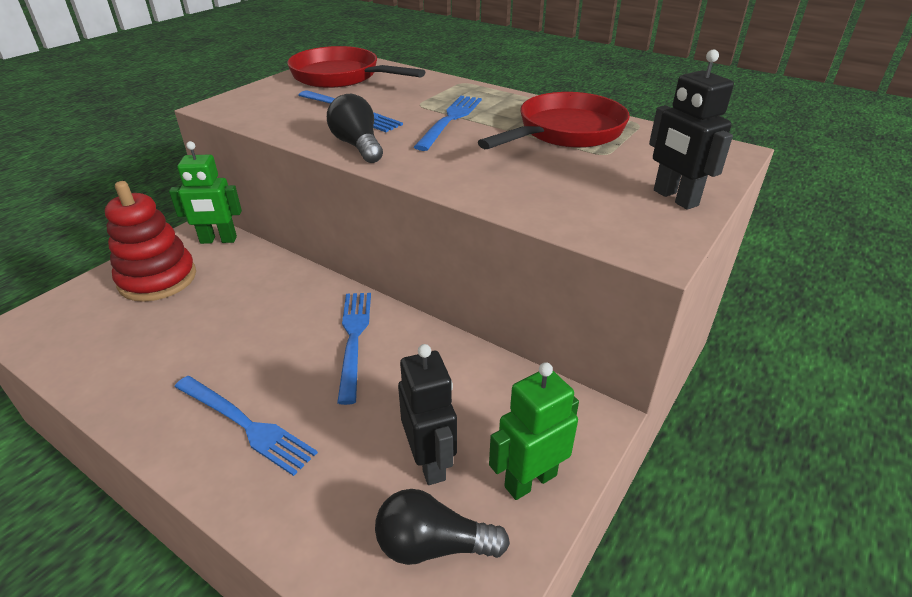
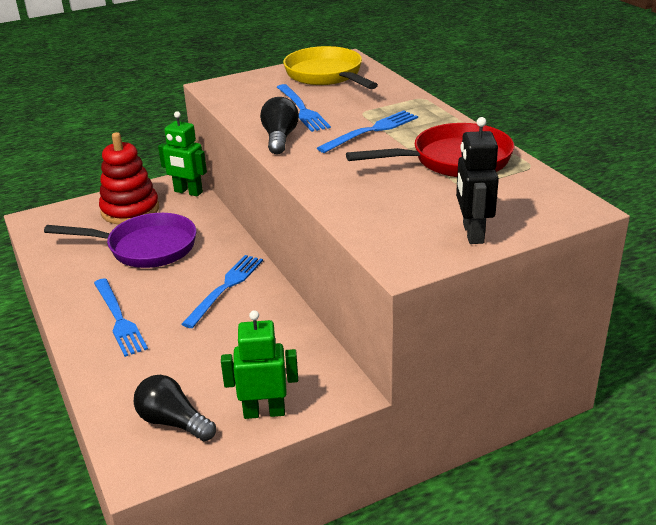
camera: 30 degrees right, 5 degrees down
(213, 319) = (145, 247): none -> purple pan
(341, 77) = (326, 75): red pan -> yellow pan
(430, 462) = (210, 378): black robot -> none

